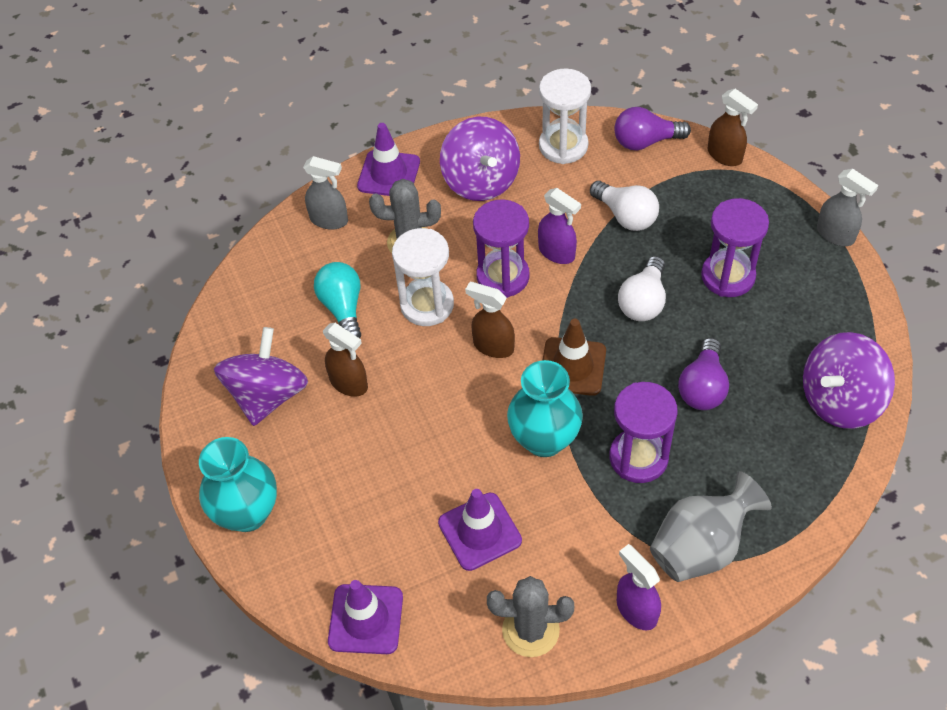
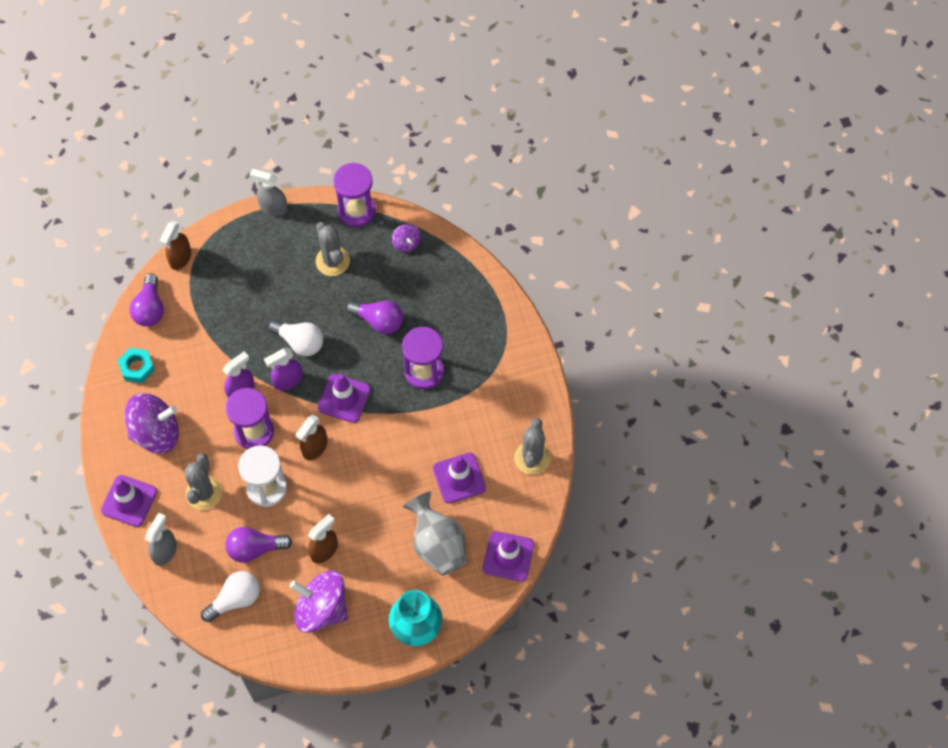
camera: 85 degrees left, 10 degrees up
(343, 308) = (255, 548): turquoise light bulb -> purple light bulb
(544, 439) = (398, 427): turquoise vase -> none
(563, 146) = (137, 367): white hourglass -> turquoise nut
(572, 366) = (344, 398): brown traffic cone -> purple traffic cone
(625, 216) = (219, 337): white light bulb -> white light bulb (235, 599)
(636, 610) = (529, 395): purple spray bottle -> purple spray bottle (287, 380)
(701, 547) = (494, 349): grey vase -> grey vase (437, 545)
(725, 156) = (180, 258): brown spray bottle -> brown spray bottle turned 150 degrees clockwise
(728, 276) = (291, 283): purple hourglass -> purple hourglass (356, 211)
(778, 316) = (332, 261): none -> grey cactus
(835, 235) = (273, 207): grey spray bottle -> grey spray bottle turned 120 degrees counterclockwise
(840, 400) = (406, 243): purple spinning top -> purple spinning top, size x0.48

